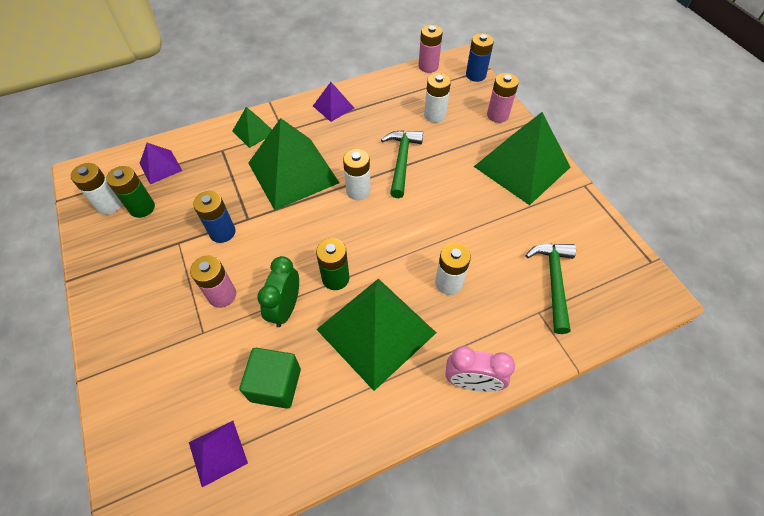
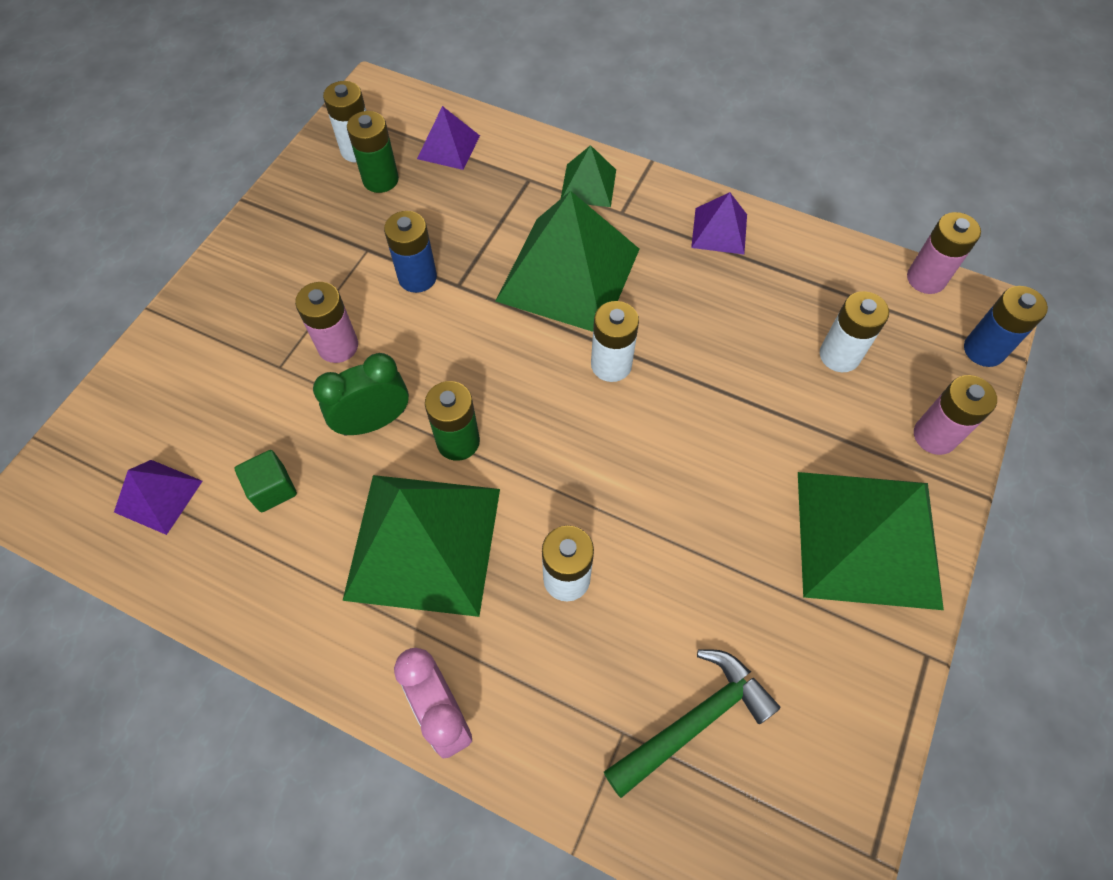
camera: 50 degrees right, 5 degrees up
(275, 385) = (272, 489): green cube -> green cube, size x0.65
(402, 161) = (712, 377): green hammer -> none

